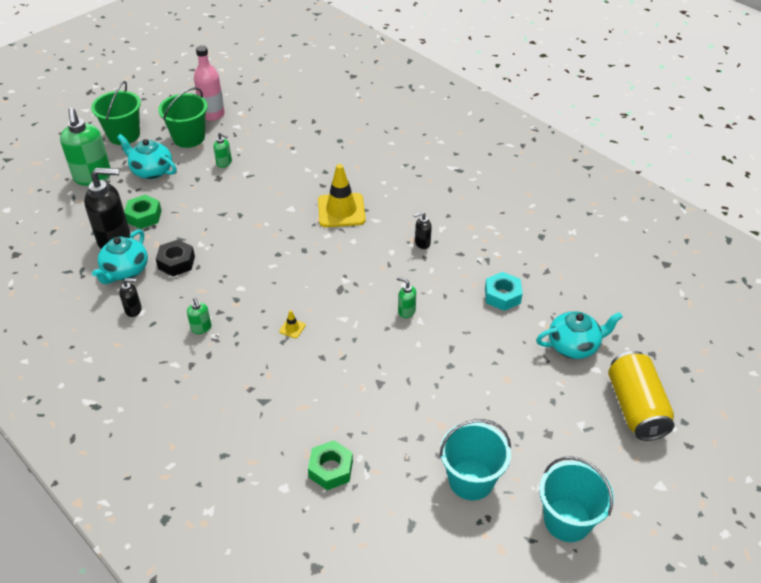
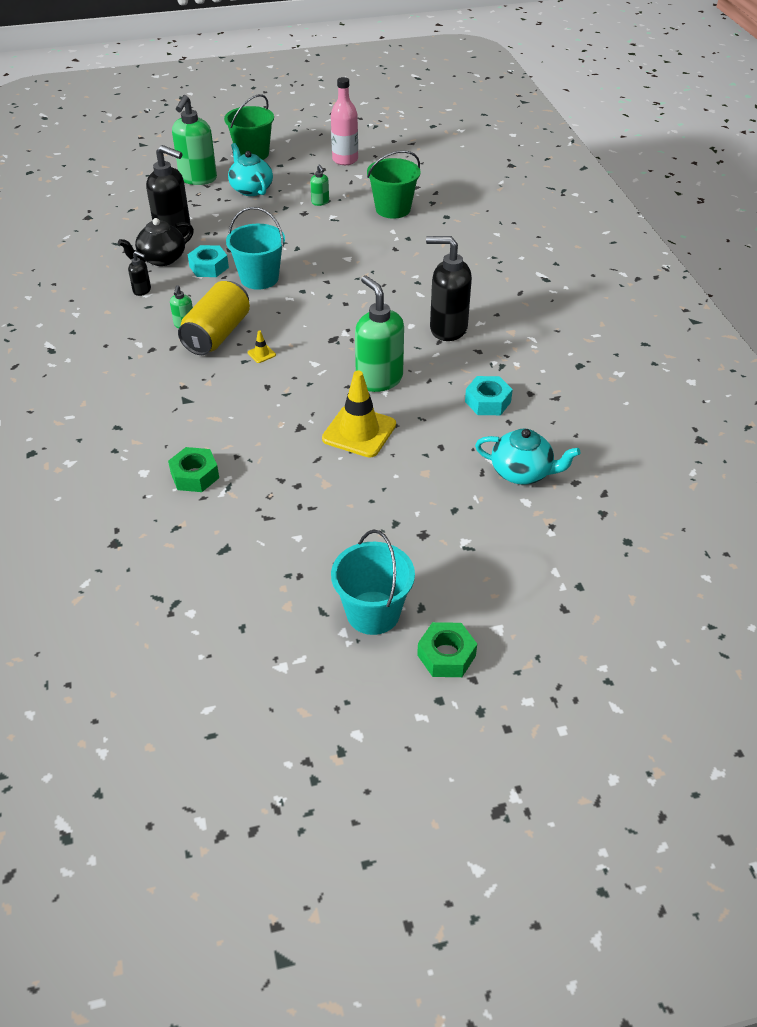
camera: 30 degrees right, 0 degrees up
(125, 271) = (161, 259): turquoise teapot -> black teapot
(144, 216) = (213, 222): green nut -> green nut (446, 655)
(176, 262) = (209, 267): black nut -> turquoise nut
(189, 138) = (307, 172): green bucket -> green bucket (393, 209)
(341, 210) = (393, 275): yellow traffic cone -> yellow traffic cone (359, 431)
(406, 311) = (379, 379): green soap dispenser -> green soap dispenser, size x2.16
(422, 243) = (447, 329): black soap dispenser -> black soap dispenser, size x2.16
(471, 480) = (311, 539): turquoise bucket -> turquoise bucket (259, 278)
(635, 407) = (537, 551): yellow can -> yellow can (217, 334)

